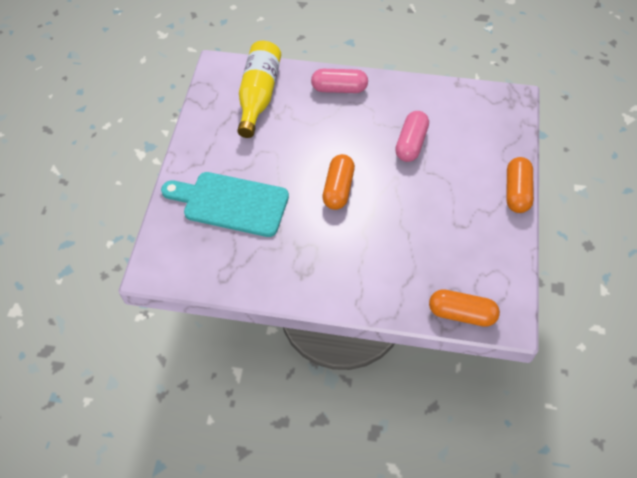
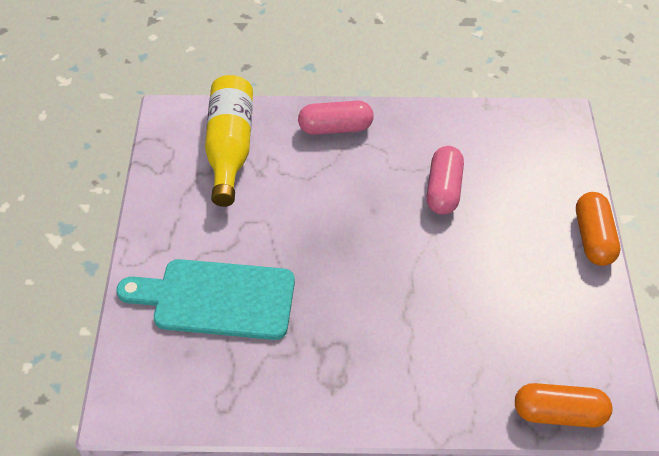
camera: 10 degrees left, 5 degrees down
(338, 189) = (359, 261): orange capsule -> none

